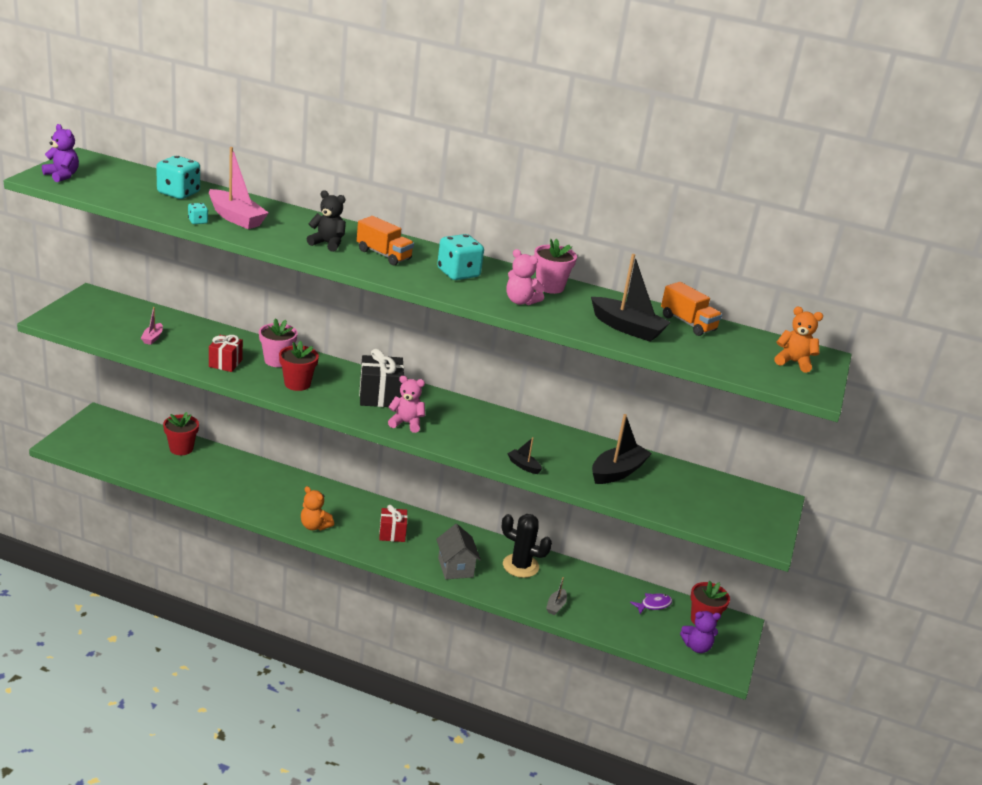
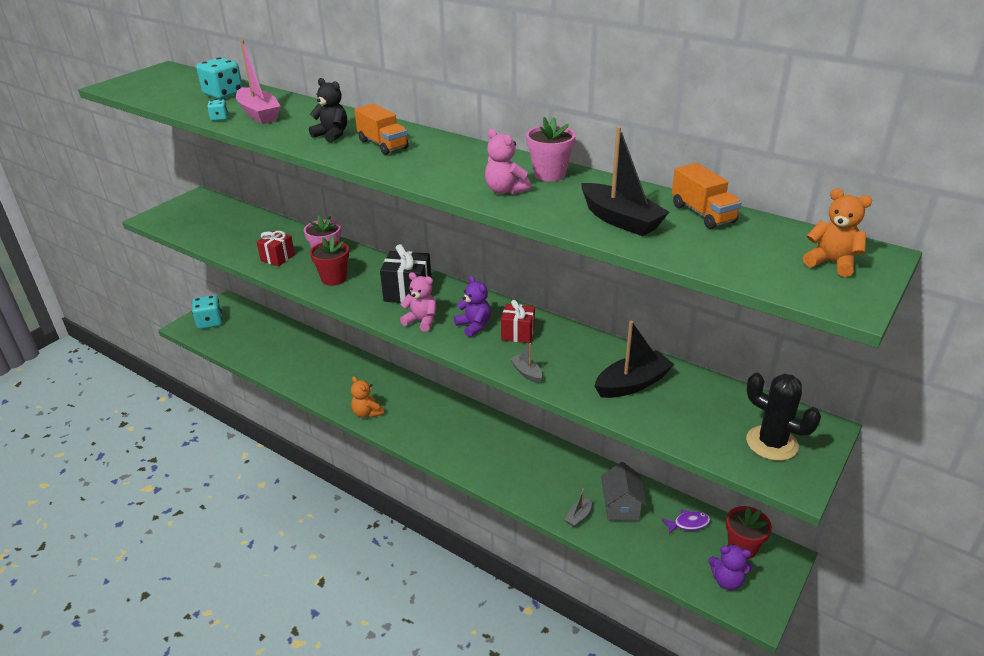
camera: 20 degrees right, 5 degrees up
(62, 176) = (131, 84): purple teddy bear -> purple teddy bear (474, 326)
(152, 338) = (227, 234): pink boat -> none
(181, 448) = (280, 333): red flower pot -> none
(392, 534) = (437, 425): red gift -> red gift (518, 334)
(455, 567) = (487, 465): grey house -> grey house (621, 507)
(458, 273) = (452, 161): turquoise dice -> turquoise dice (210, 322)
(520, 566) = (554, 467): black cactus -> black cactus (771, 443)
(523, 466) = (526, 372): black boat -> grey boat

